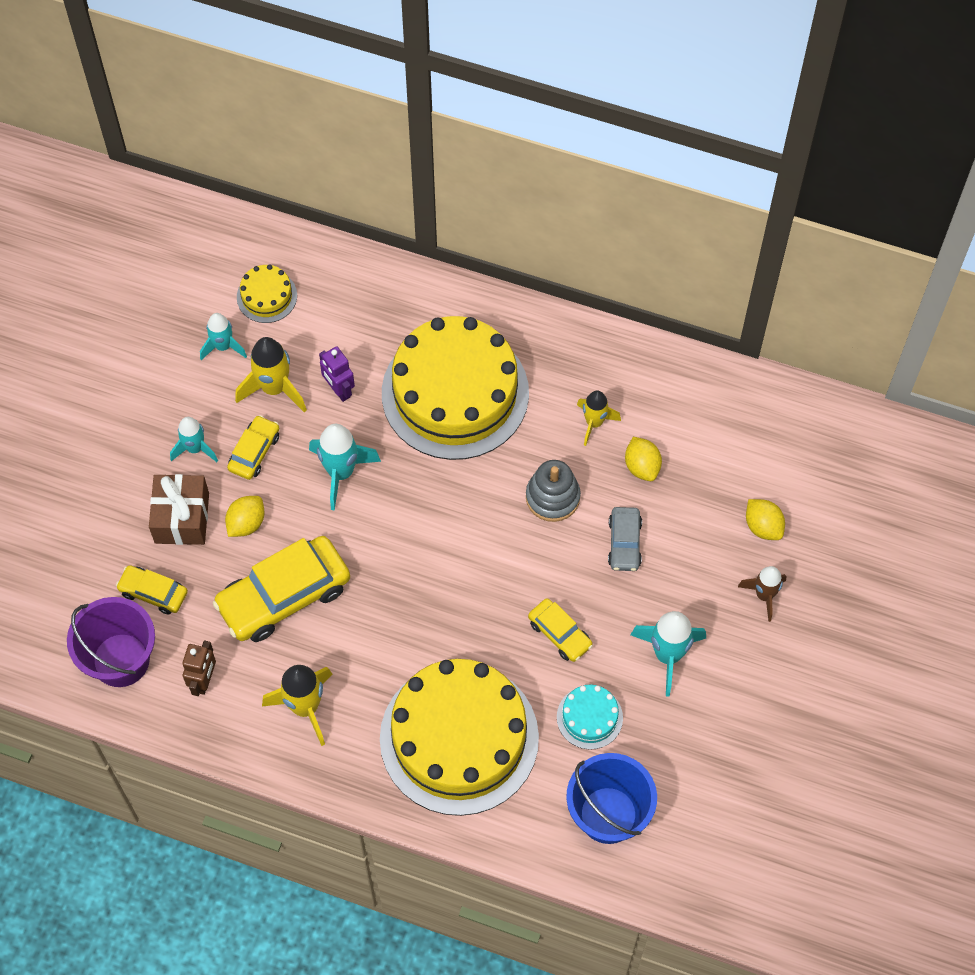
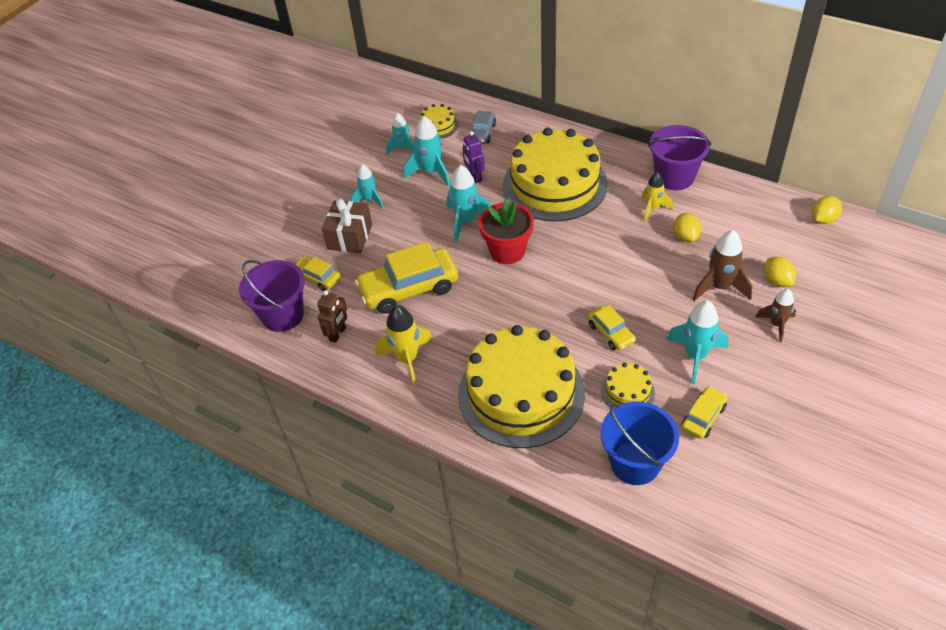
camera: 15 degrees right, 15 degrees down
(246, 523) = (393, 244): yellow lemon -> yellow lemon (823, 219)
(254, 452) = (409, 205): yellow car -> yellow car (703, 417)
(274, 388) = (431, 172): yellow rocket -> turquoise rocket
(407, 518) = (507, 251): none -> red flower pot
(552, 497) = (616, 248): grey stacking toy -> none
(589, 717) = (627, 391): turquoise cake -> yellow cake
(619, 363) = (674, 177): none -> purple bucket
(624, 543) = (668, 281): grey car -> grey car (482, 133)
(691, 545) = (719, 287): none -> brown rocket

